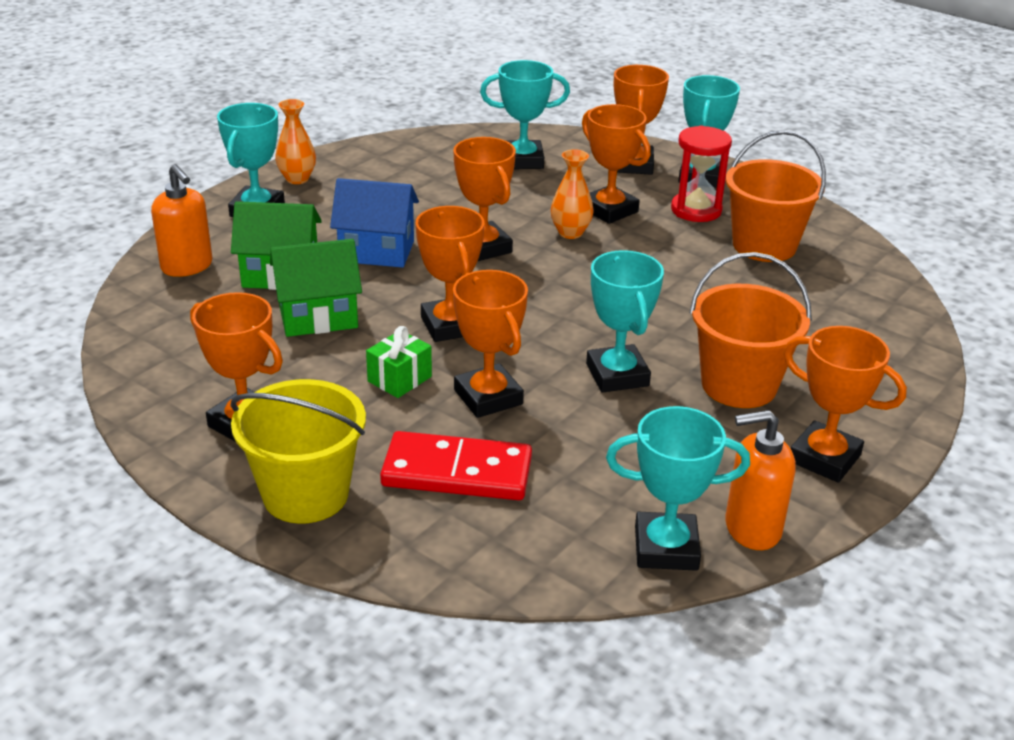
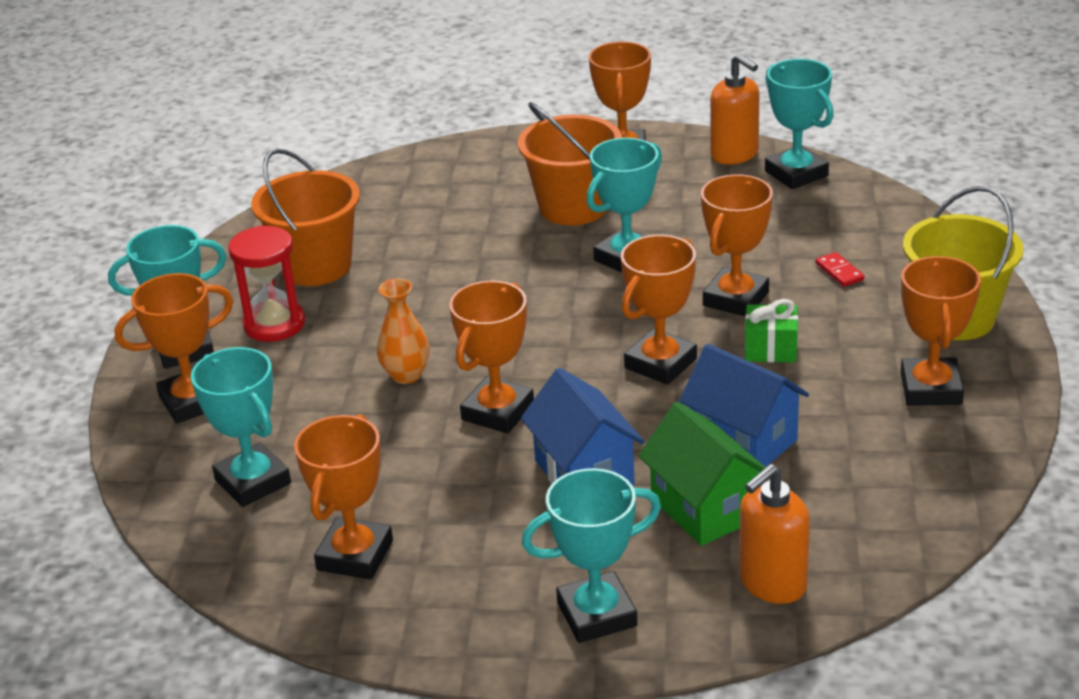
camera: 120 degrees left, 0 degrees up
(187, 266) = (772, 584): orange soap dispenser -> orange soap dispenser turned 150 degrees counterclockwise
(297, 179) = (484, 633): orange vase -> none
(318, 317) = (743, 441): green house -> blue house
(457, 472) = (839, 272): red domino -> red domino, size x0.41
(609, 210) = (328, 372): orange trophy -> orange trophy (355, 555)

